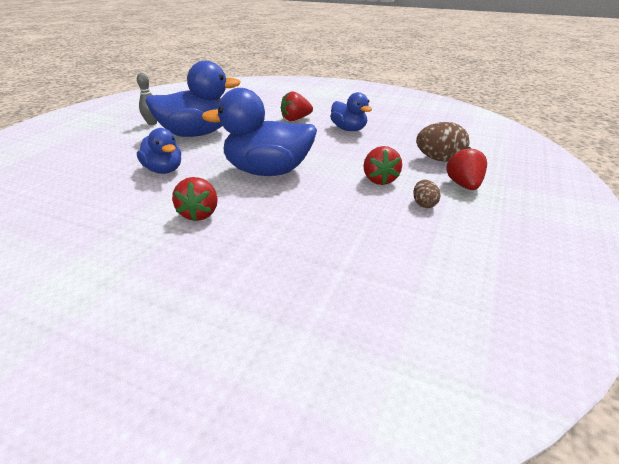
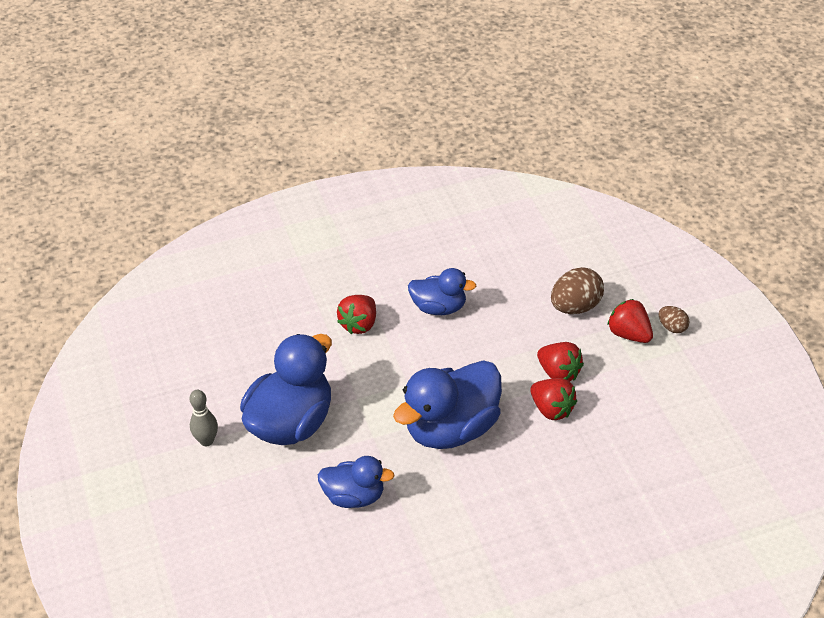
camera: 40 degrees left, 10 degrees up
(199, 214) = (473, 520): red strawberry -> red strawberry (552, 410)
(424, 204) = (624, 382): brown egg -> brown egg (672, 328)

